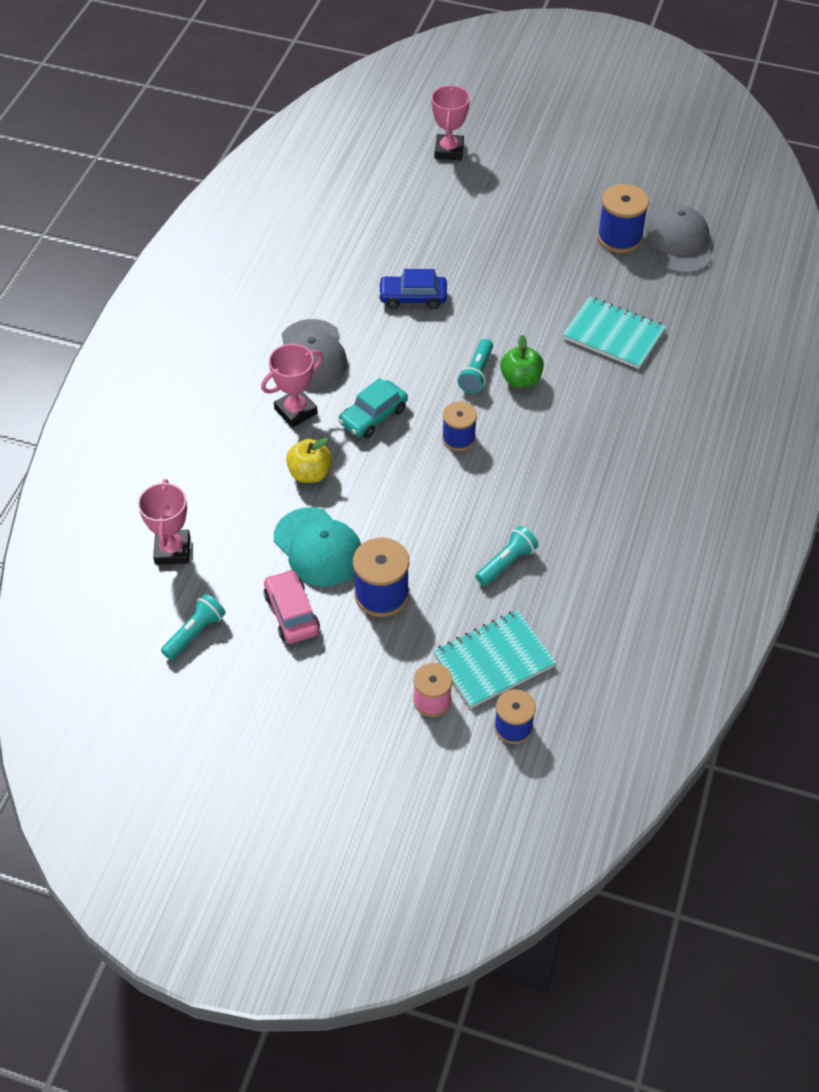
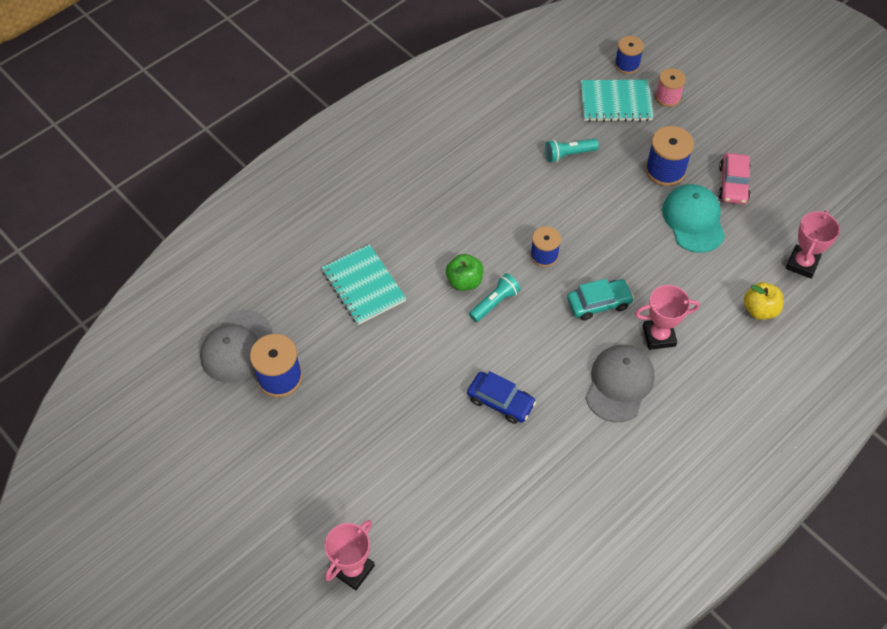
camera: 150 degrees left, 5 degrees up
(195, 633) = (805, 199): turquoise flashlight -> none
(310, 473) = (673, 278): yellow apple -> yellow apple (760, 310)

